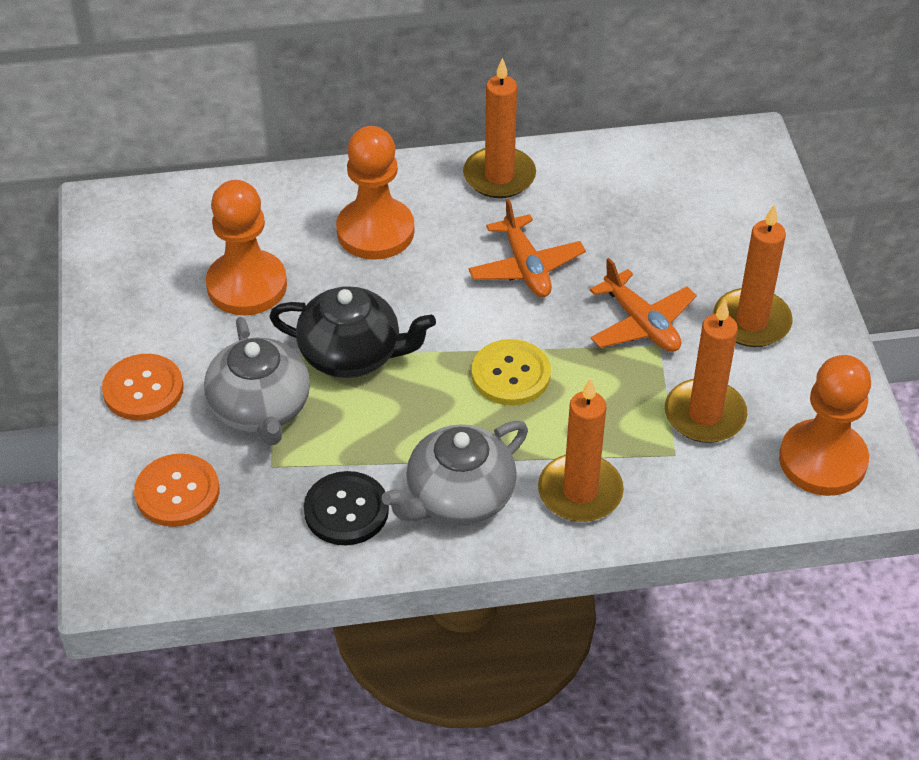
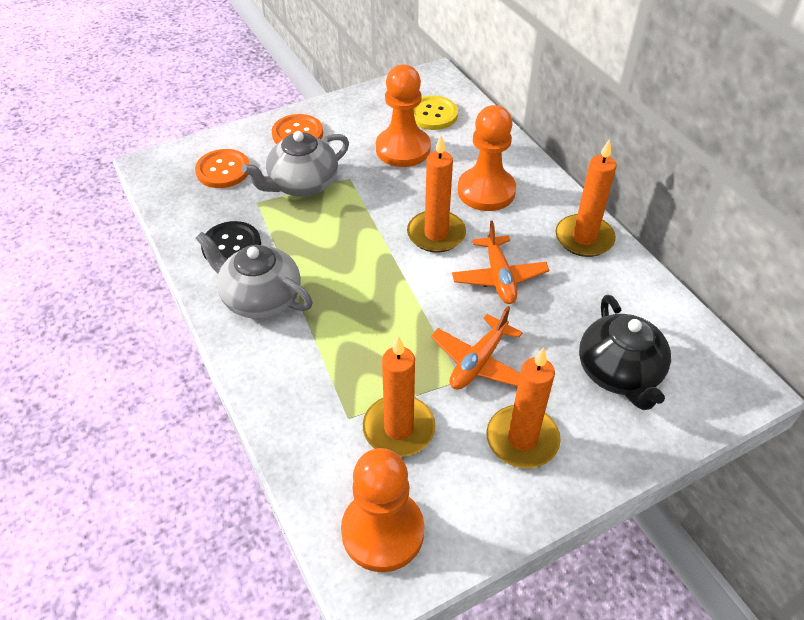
camera: 70 degrees right, 0 degrees up
(352, 354) = (367, 211): black teapot -> black teapot (619, 373)
(511, 374) = (386, 296): yellow button -> yellow button (433, 114)
(526, 267) = (499, 277): orange plane -> orange plane turned 60 degrees counterclockwise
(580, 492) = (288, 365): orange candle -> orange candle (436, 234)

